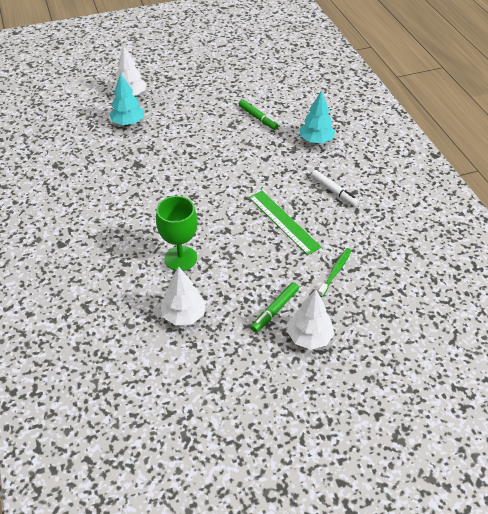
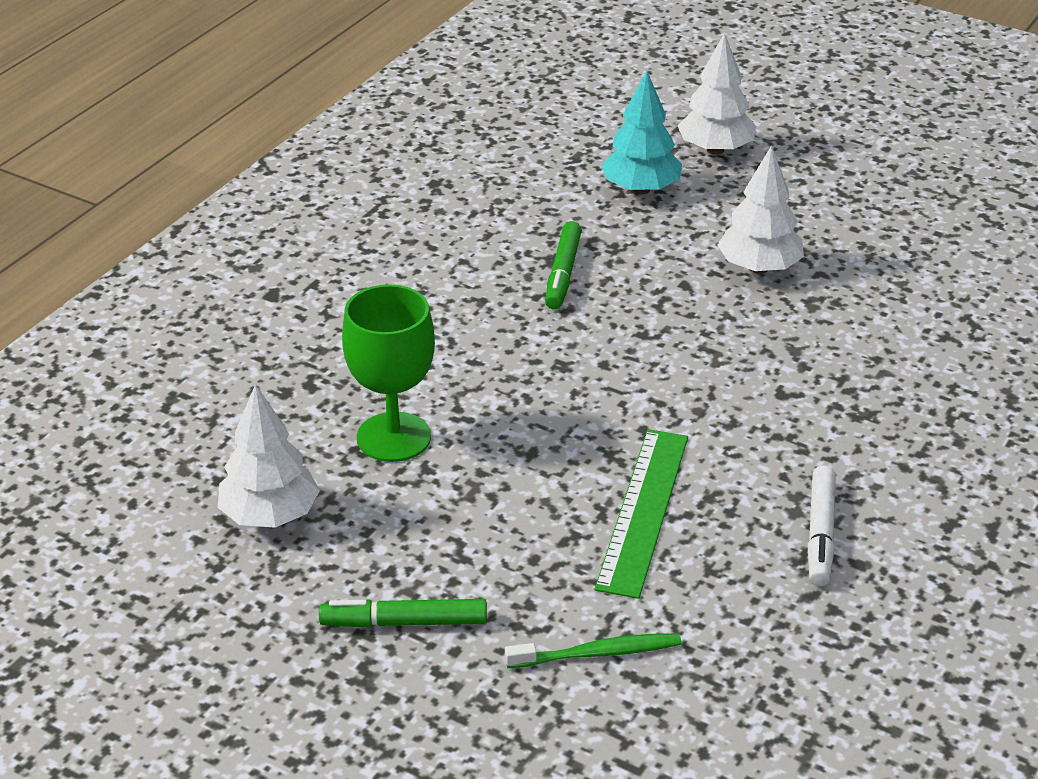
camera: 50 degrees right, 10 degrees down
(258, 118) = (883, 321): green marker -> green marker (563, 273)
(309, 337) = (388, 705): white tree -> white tree (759, 268)
(316, 140) = (935, 429): turquoise tree -> none

